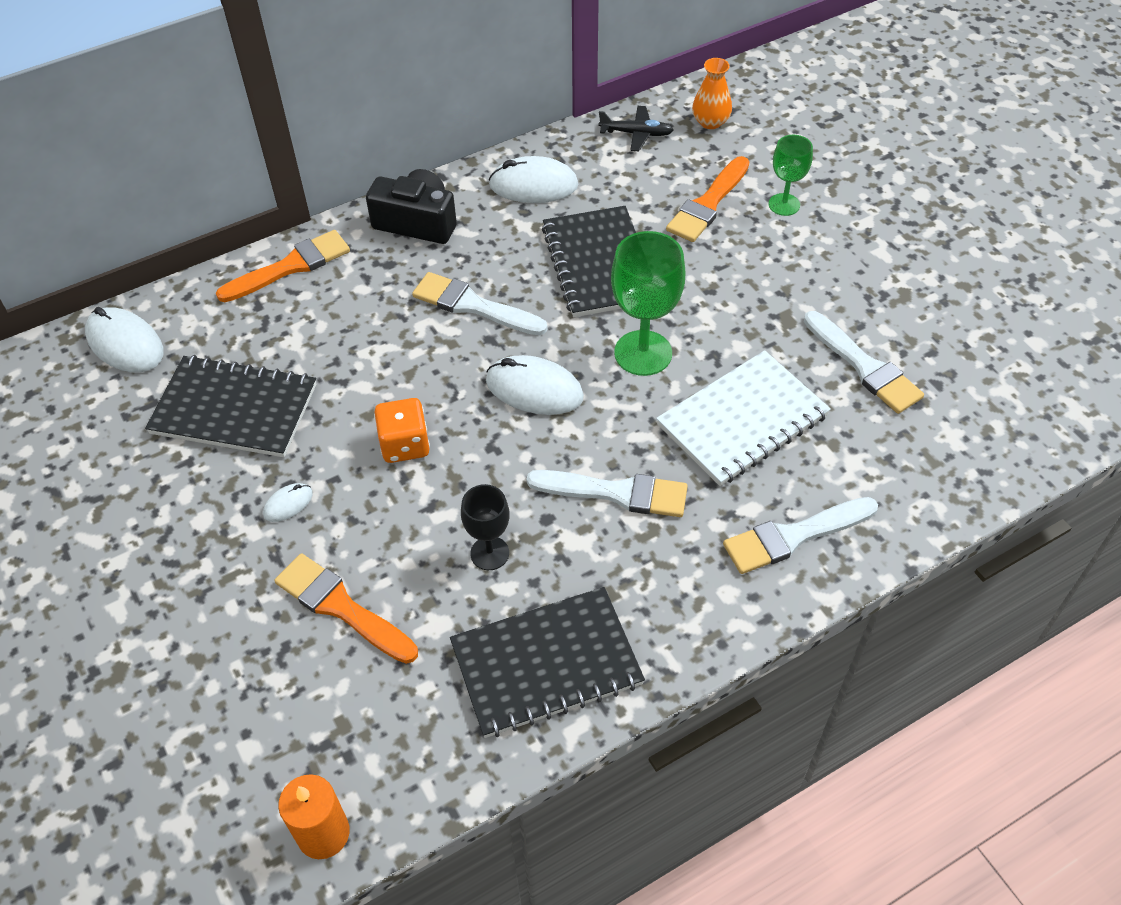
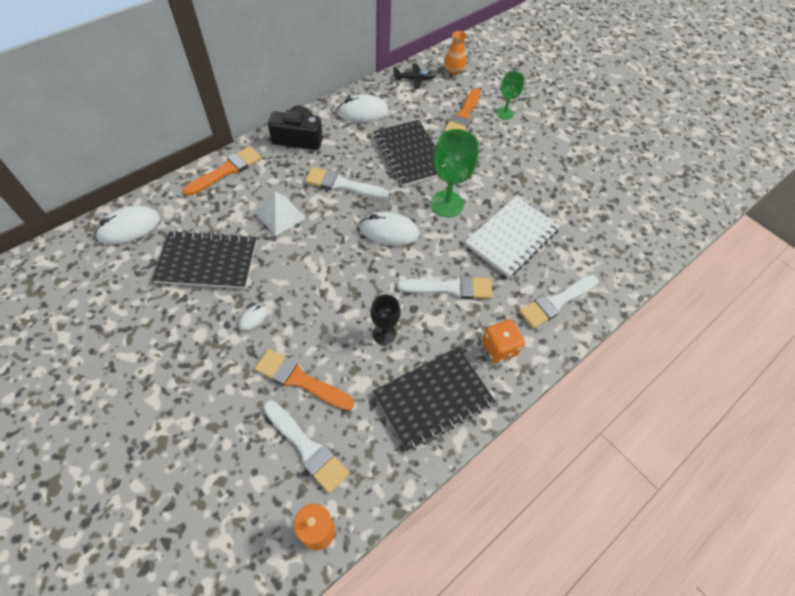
camera: 15 degrees left, 5 degrees up
(125, 344) = (129, 227): white mouse -> white mouse turned 60 degrees counterclockwise
(362, 347) = (280, 216): none -> white pyramid
(405, 445) = (319, 273): orange dice -> orange dice (499, 348)
(864, 366) = (570, 200): white brush -> white brush (307, 448)

